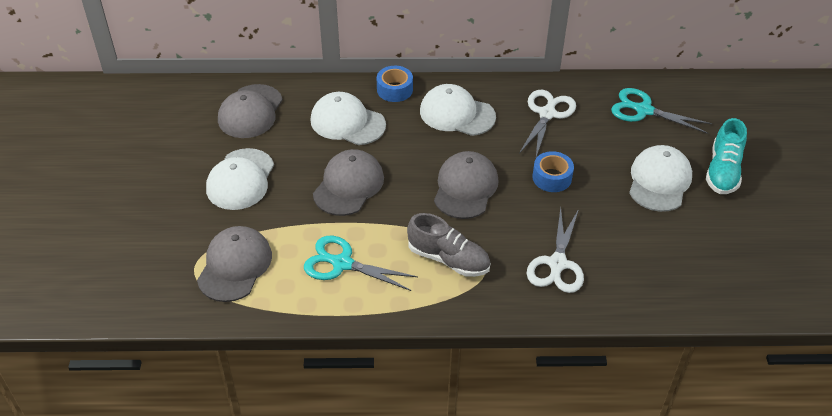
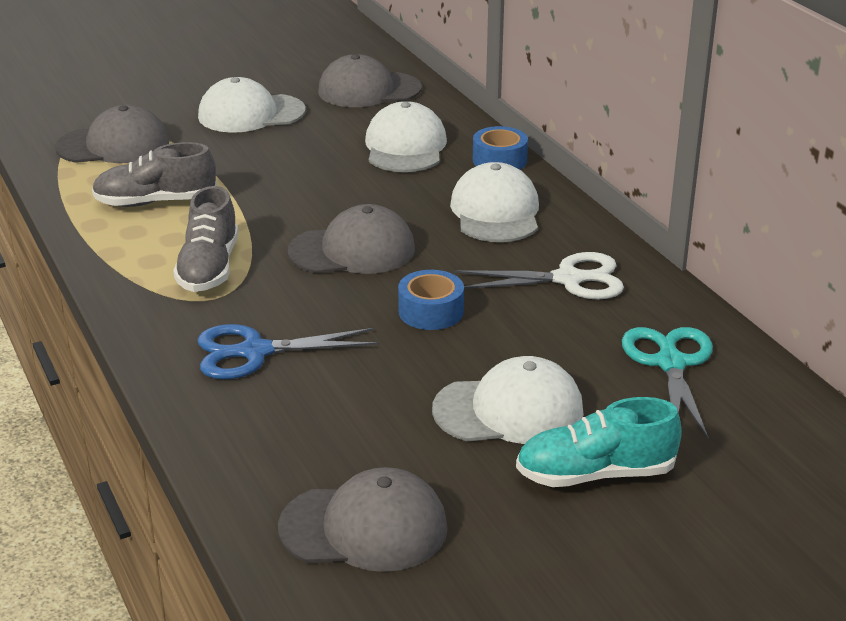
camera: 65 degrees right, 15 degrees down
(341, 263) = (156, 202): turquoise scissors -> grey shoe
(348, 185) = (292, 174): grey cap -> grey cap (364, 528)
(557, 264) = (254, 352): white scissors -> blue scissors

